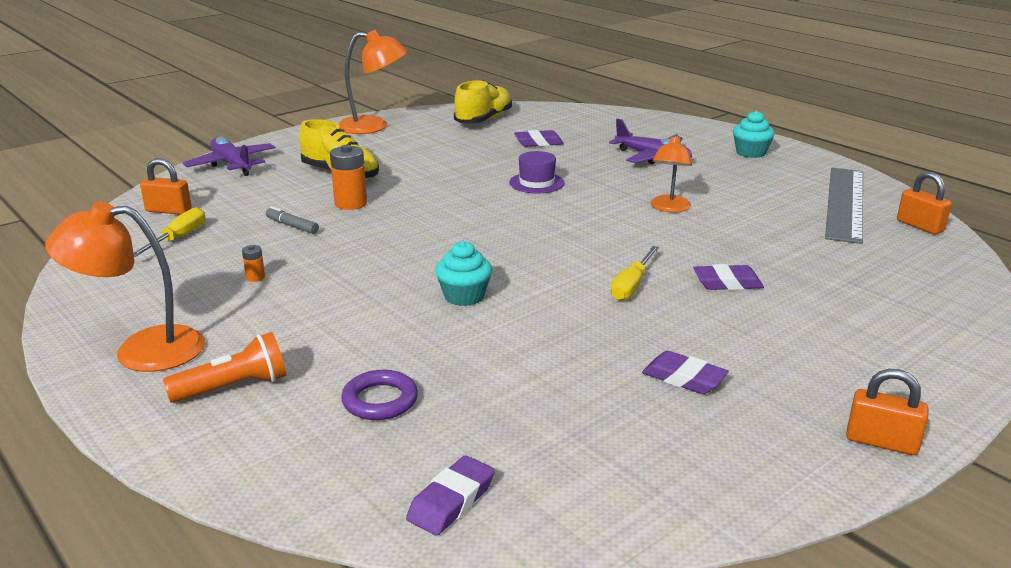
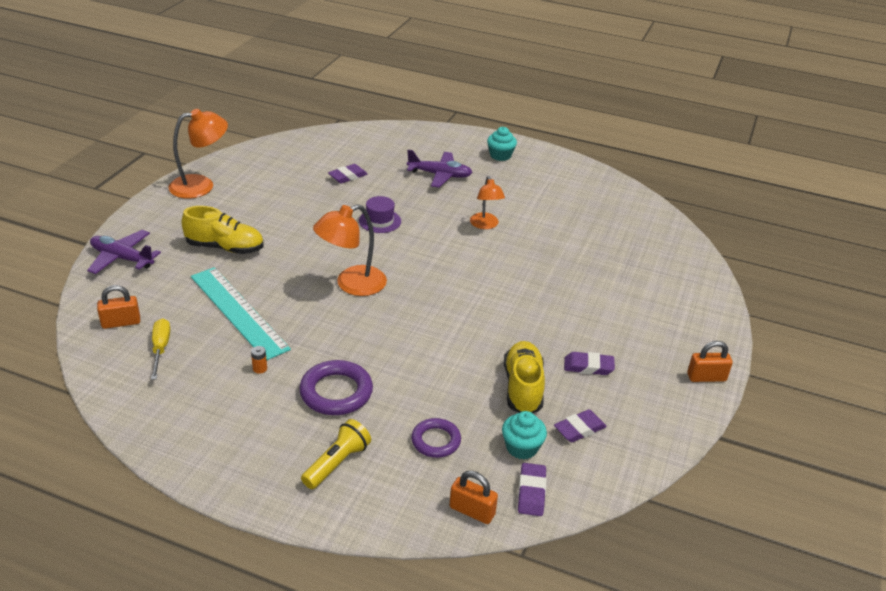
camera: 30 degrees left, 10 degrees up
(141, 350) = (244, 456): orange lamp -> orange lamp (351, 284)
(234, 387) = (337, 463): orange flashlight -> yellow flashlight
(292, 226) = (238, 312): grey marker -> turquoise ruler
(313, 319) = (336, 392): none -> purple ring
(351, 203) = (262, 277): orange battery -> none
(464, 296) = (417, 342): turquoise cupcake -> turquoise cupcake (521, 447)
(483, 120) = (284, 158): yellow shoe -> yellow shoe (523, 388)
(632, 285) = (511, 302): yellow screwdriver -> none
(727, 283) = (563, 284): purple eraser -> purple eraser (579, 429)
(845, 203) = (586, 193): grey ruler -> none
(920, 226) = (638, 204): orange padlock -> orange padlock (472, 511)

